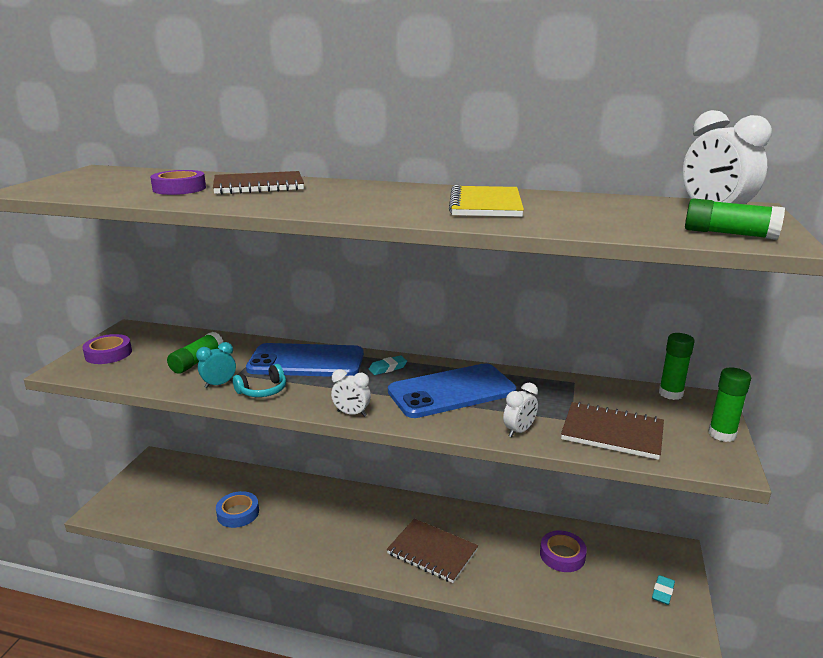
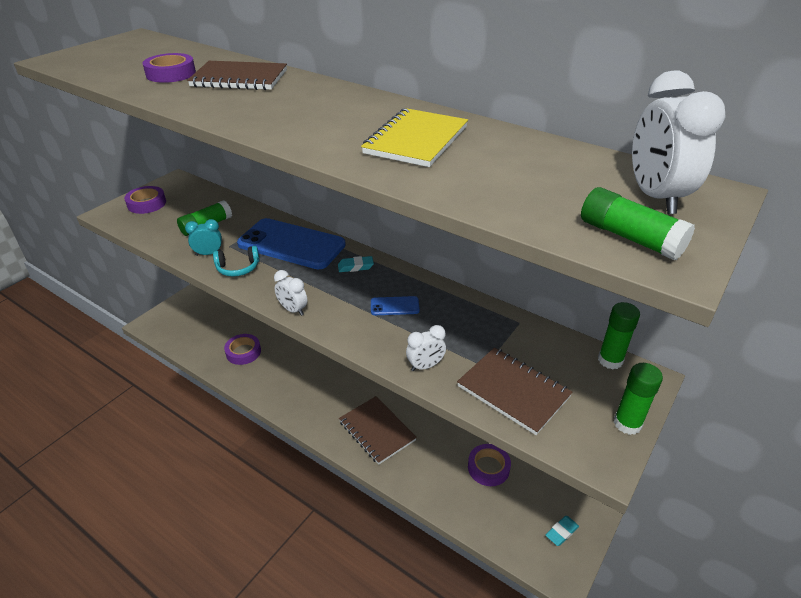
camera: 20 degrees right, 15 degrees up
(238, 513) = (243, 352): blue tape -> purple tape
(452, 391) = (394, 306): blue phone -> blue phone, size x0.42

